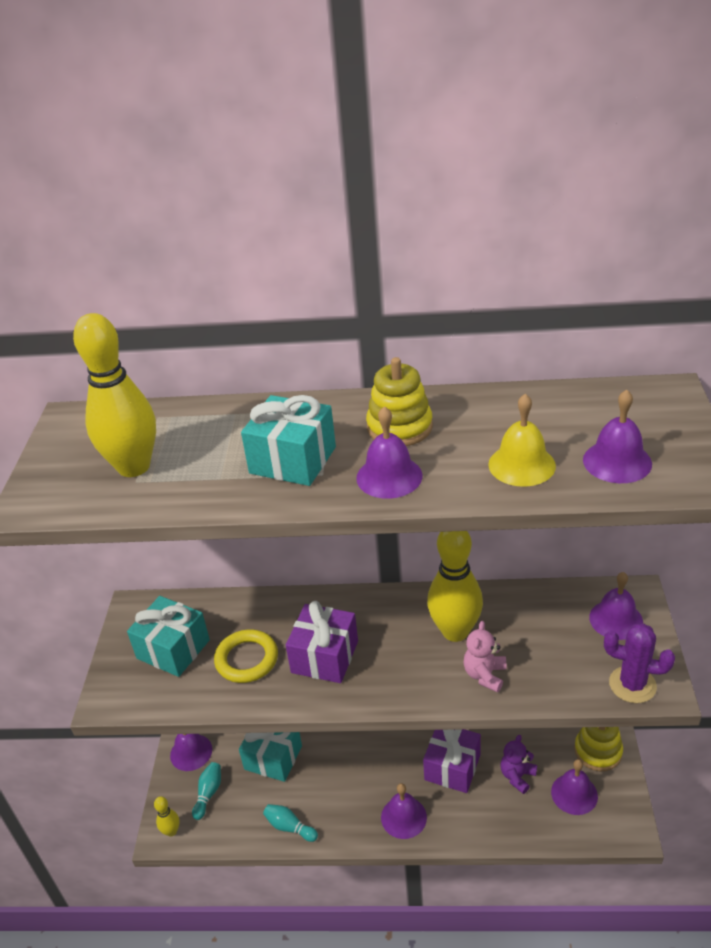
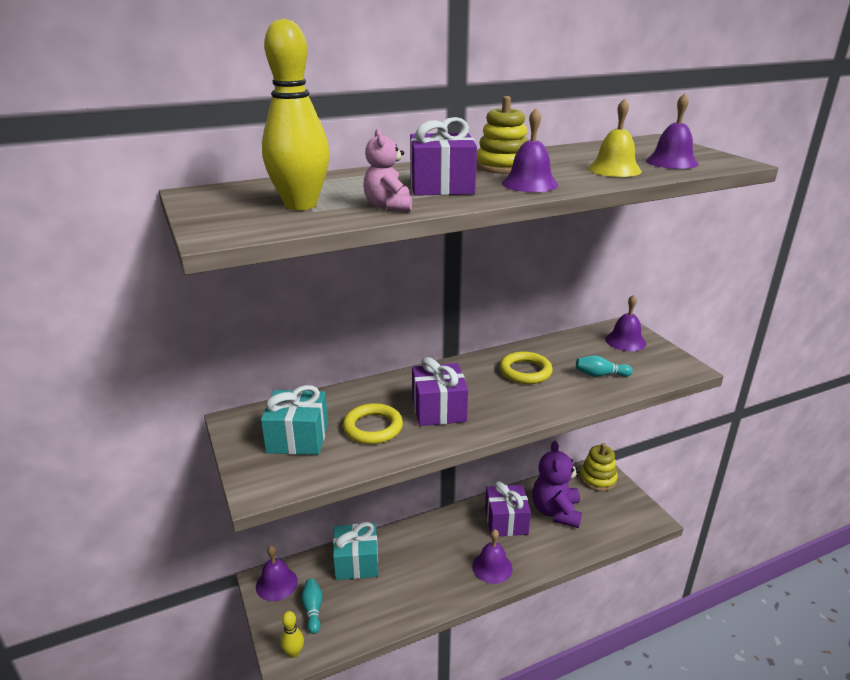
camera: 30 degrees left, 10 degrees down
(289, 827) = (403, 608): turquoise bowling pin -> turquoise bowling pin (600, 375)
(293, 460) = (441, 186): turquoise gift -> purple gift
(455, 631) = (525, 371): yellow bowling pin -> yellow ring
(485, 675) = (569, 389): pink teddy bear -> pink teddy bear (388, 206)
(517, 776) = (556, 512): purple teddy bear -> purple teddy bear, size x1.78
(574, 794) = (601, 509): purple bell -> none
(632, 685) = (669, 370): purple cactus -> none

